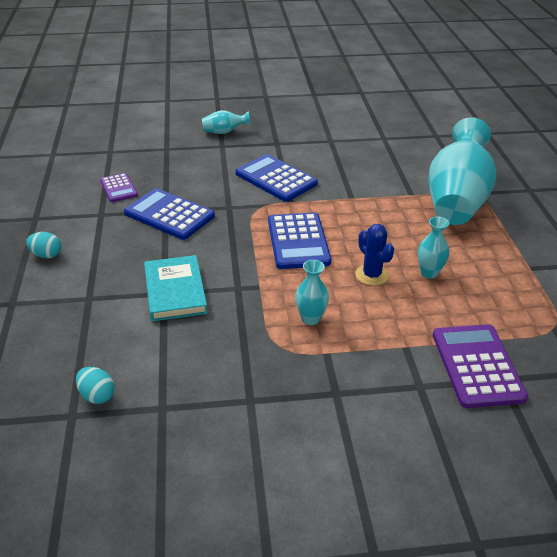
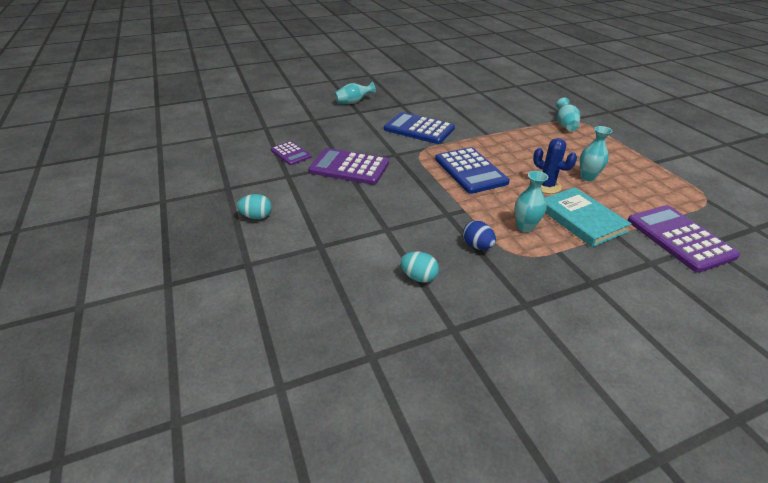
camera: 15 degrees left, 0 degrees up
(97, 395) = (384, 331): turquoise egg -> turquoise egg (419, 277)
(169, 215) = (349, 167): blue calculator -> purple calculator
(175, 291) = (395, 226): turquoise book -> turquoise book (581, 219)
(244, 329) = (477, 246): none -> blue egg
(456, 200) = (565, 125): turquoise vase -> turquoise vase, size x0.42

